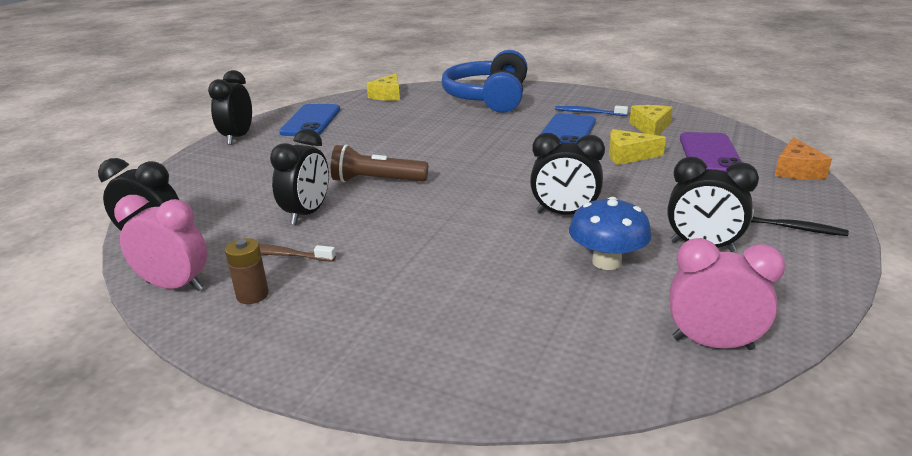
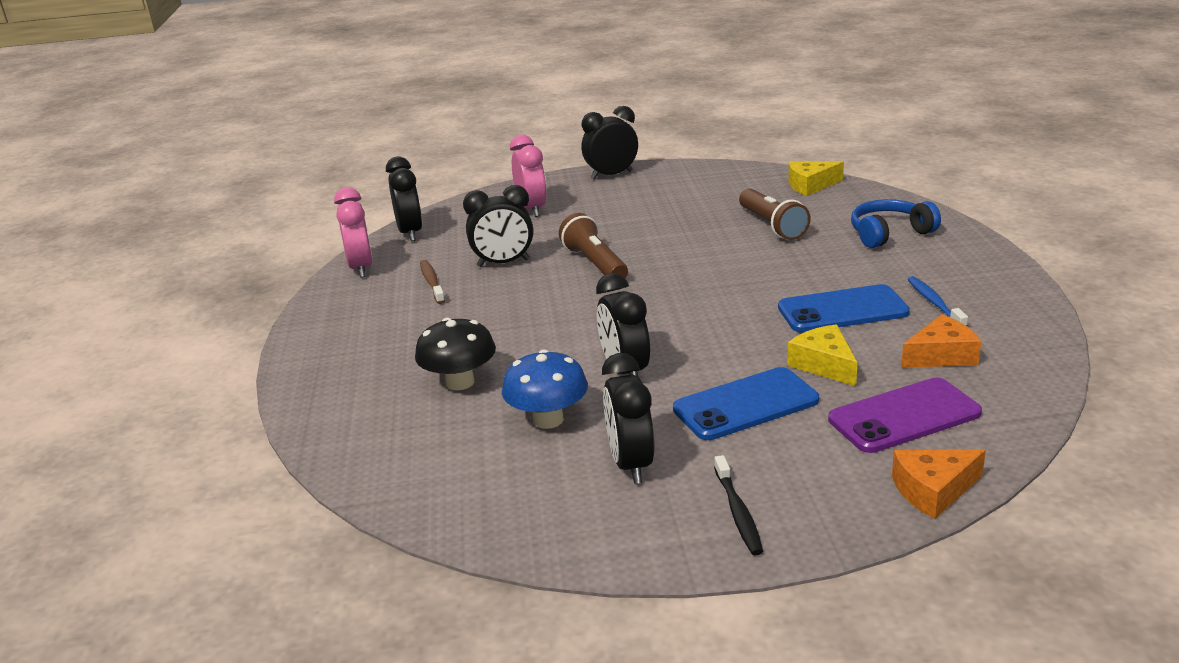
camera: 60 degrees right, 0 degrees up
(252, 295) = (371, 297): brown battery -> none
(311, 121) = (689, 184): blue phone -> blue phone (745, 405)
(423, 118) = (772, 226): none -> brown flashlight
(488, 98) = (889, 233): blue headphones -> blue headphones, size x0.59
(498, 286) = (460, 382): none -> black mushroom
(650, 128) = (941, 355): yellow cheese -> orange cheese
(712, 343) = (450, 506): pink clock -> pink clock (532, 209)

